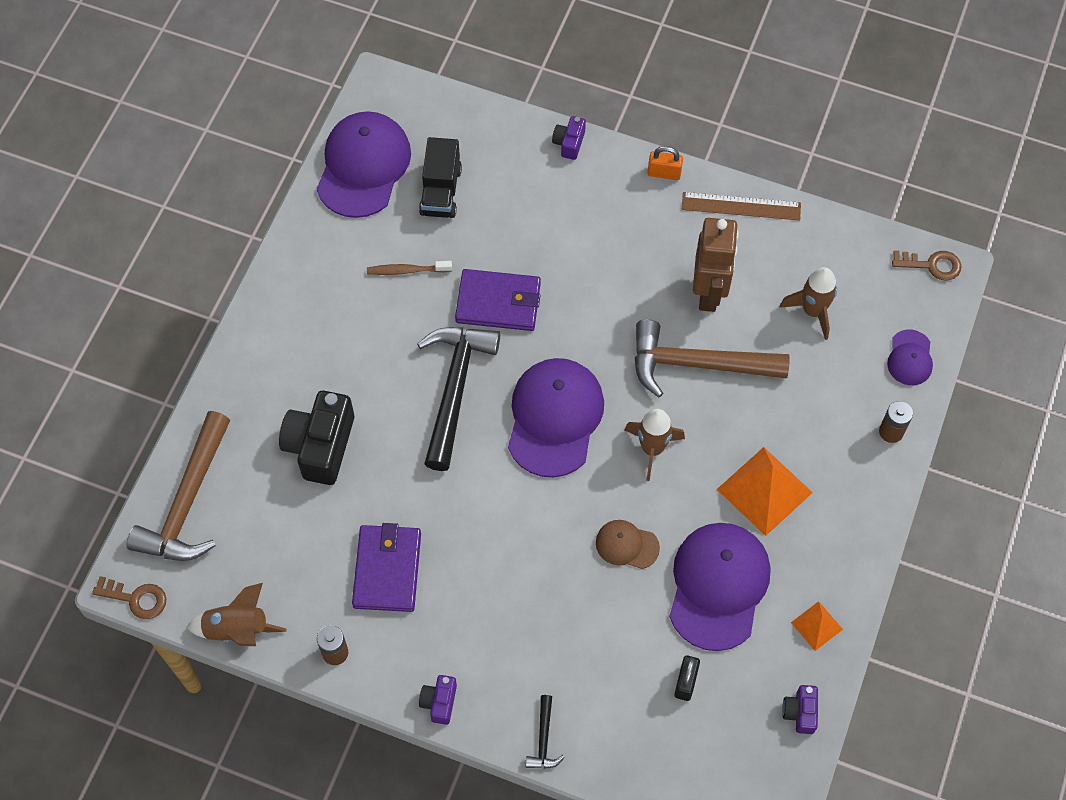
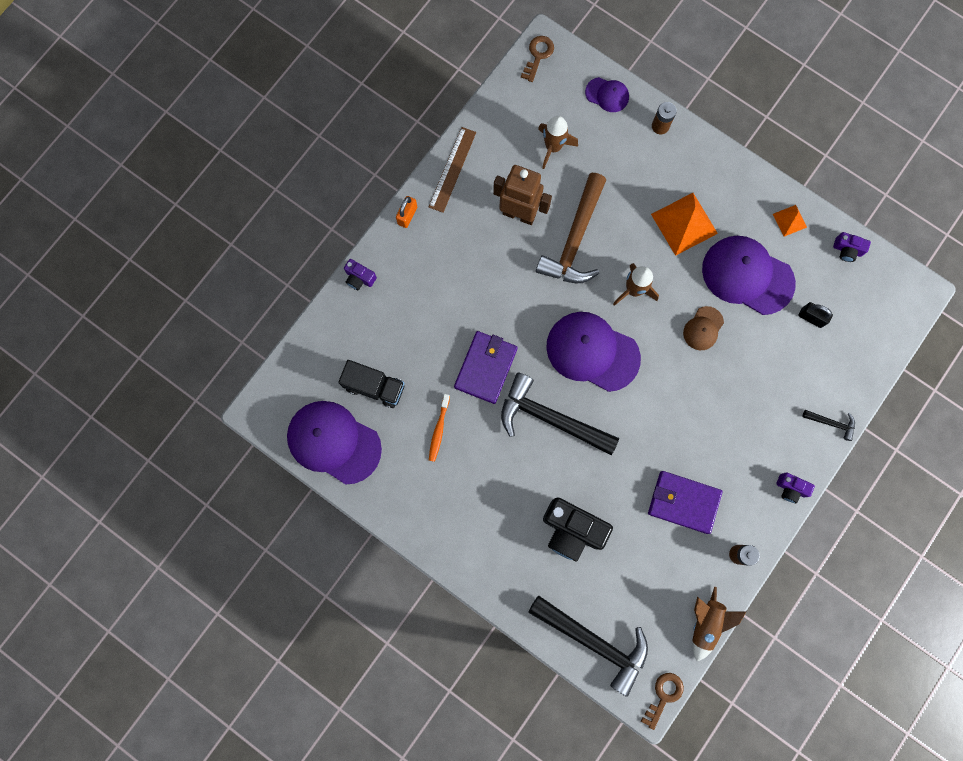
camera: 75 degrees left, 15 degrees up
(187, 502) = (594, 641): brown hammer -> black hammer
(407, 270) = (439, 430): brown toothbrush -> orange toothbrush

